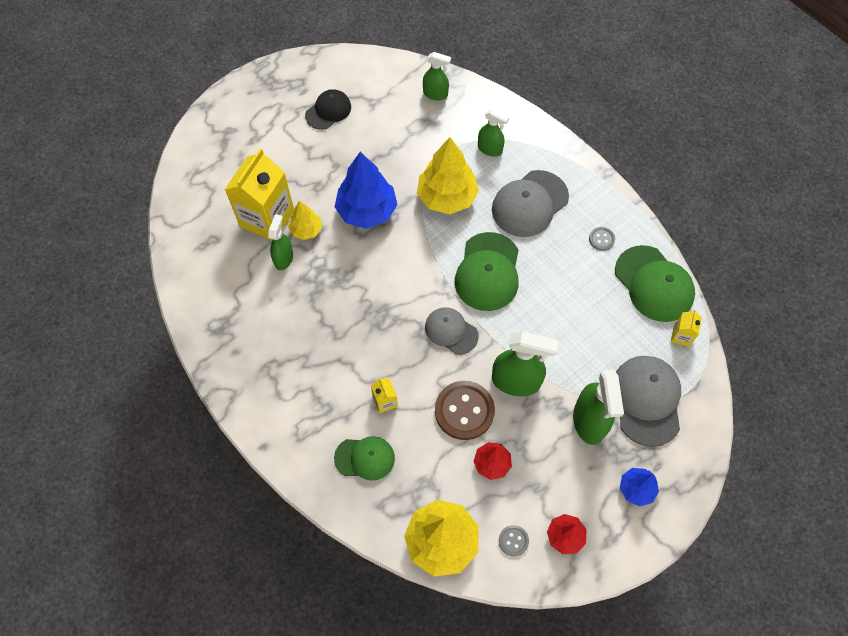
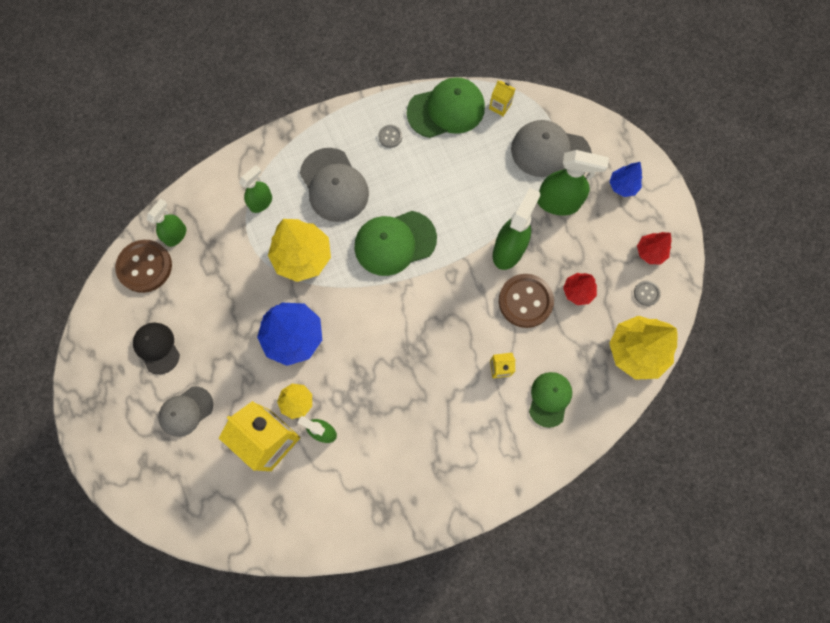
camera: 75 degrees left, 10 degrees up
(399, 80) = (145, 267): none -> brown button
(451, 331) = (446, 292): grey cap -> grey cap (186, 411)
(488, 272) = (395, 243): green cap -> green cap turned 135 degrees clockwise

